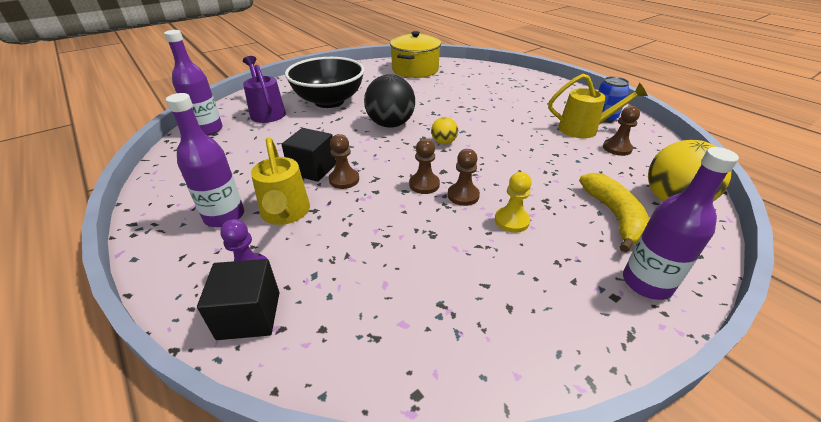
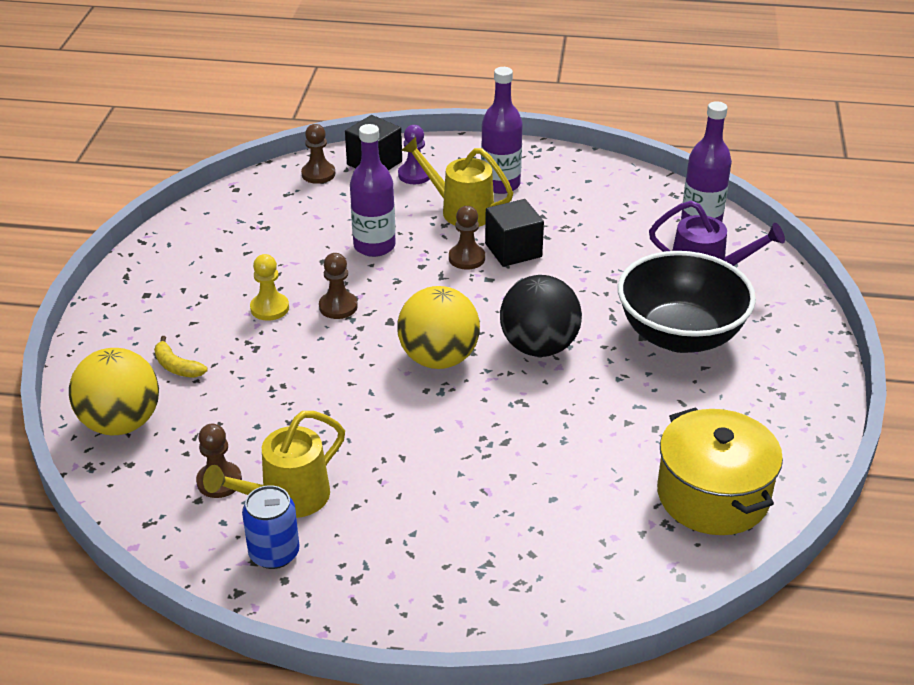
camera: 135 degrees right, 0 degrees up
(424, 184) = (388, 296): brown pawn -> brown pawn (318, 174)
(443, 142) = (439, 358): yellow ball -> yellow ball, size x1.99
(614, 216) = (177, 366): yellow banana -> yellow banana, size x0.55
(646, 283) = (125, 317): purple bottle -> purple bottle (374, 246)

